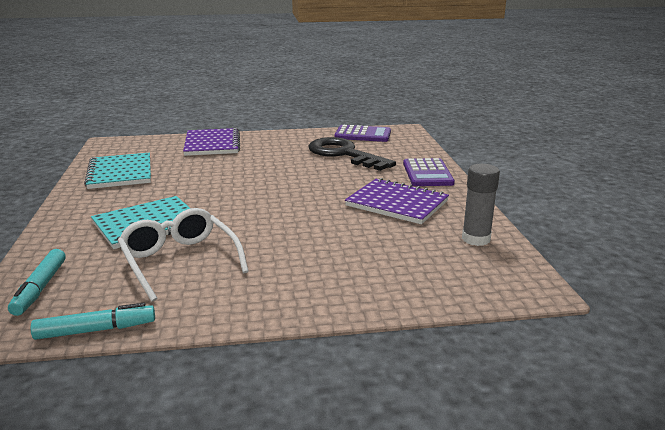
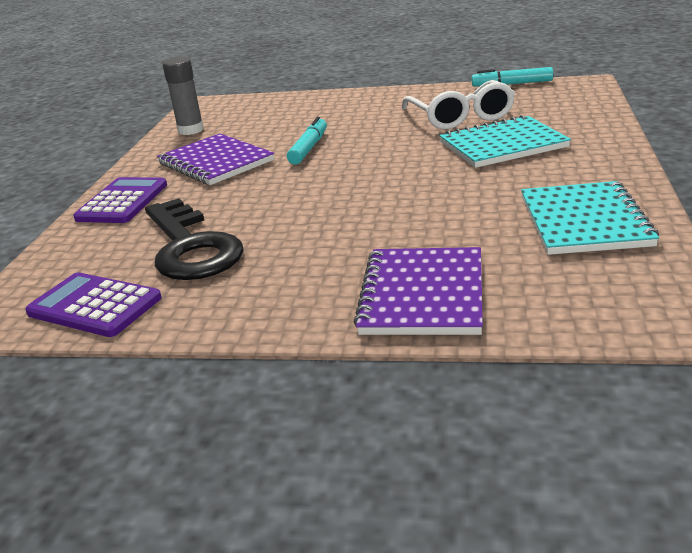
camera: 160 degrees left, 5 degrees up
(40, 288) = (574, 101): turquoise marker -> turquoise marker (309, 148)

